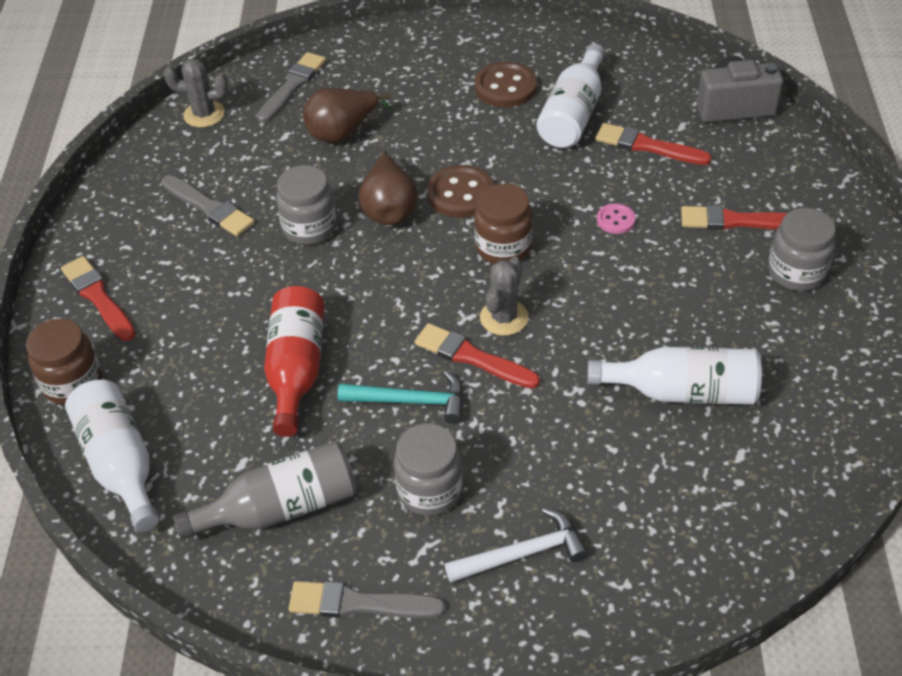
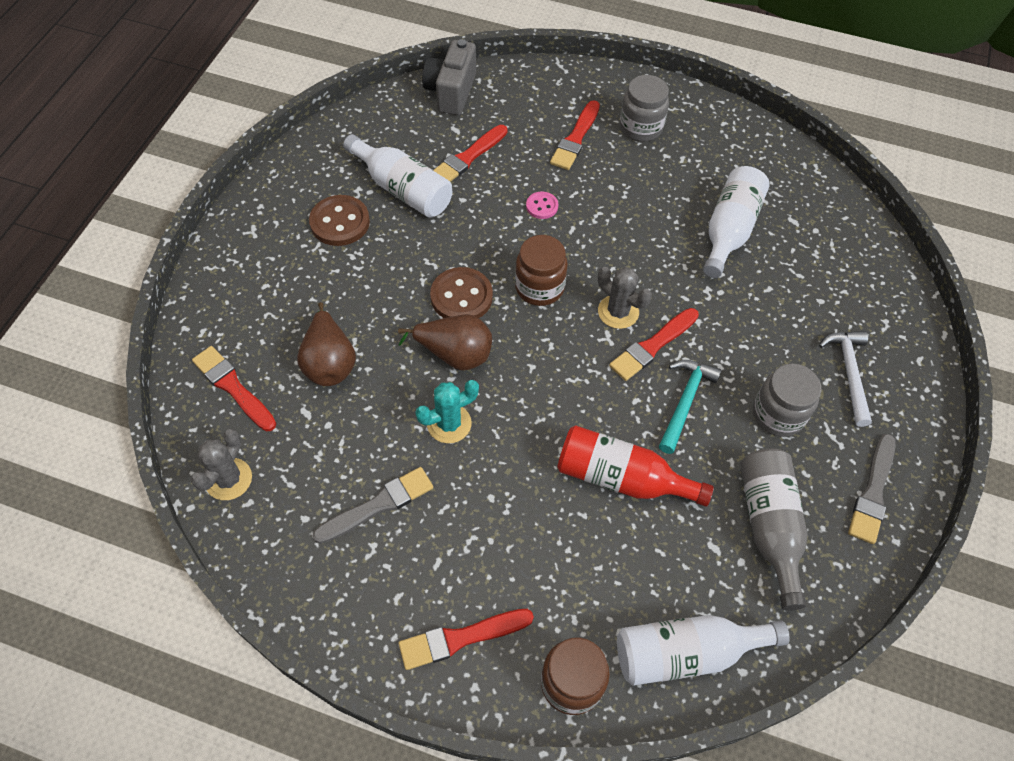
camera: 75 degrees left, 10 degrees up
(292, 86) = (233, 387): grey brush -> red brush
(309, 228) = (449, 424): grey jar -> turquoise cactus

